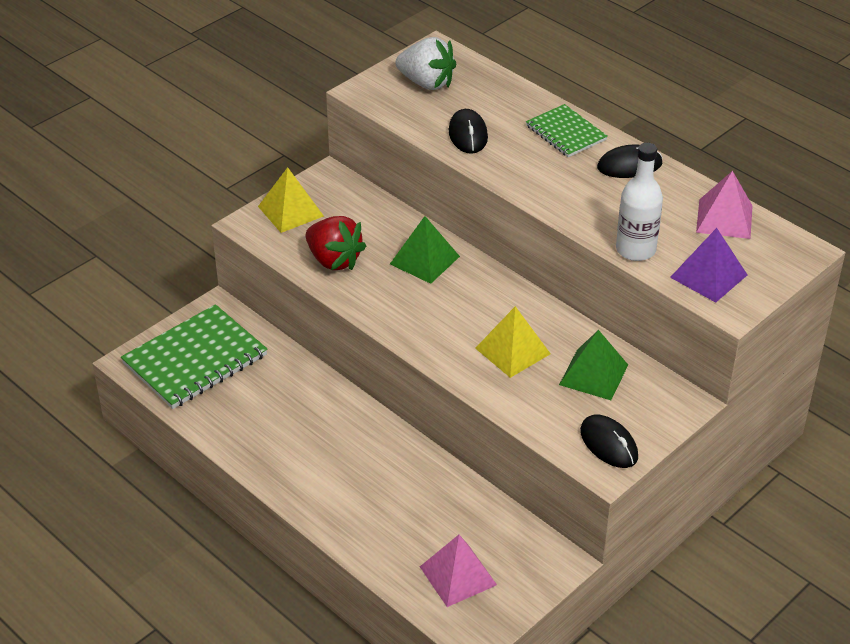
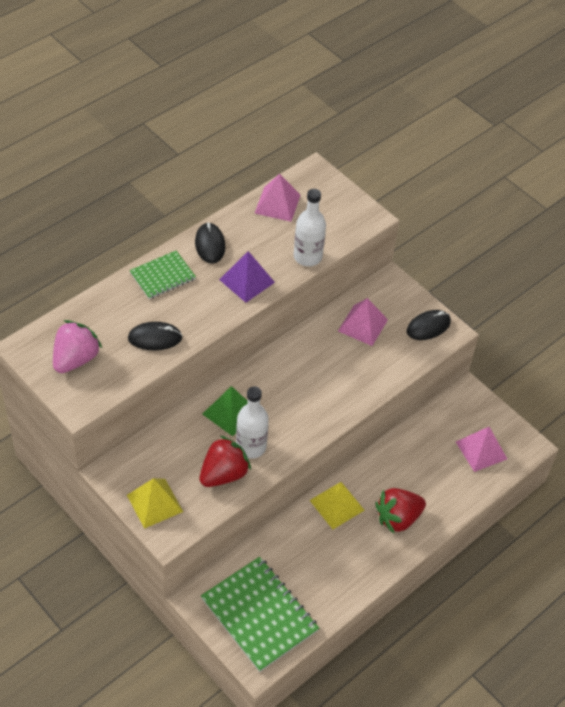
camera: 90 degrees left, 10 degrees up
(335, 483) = (398, 518): none -> red strawberry
(375, 280) = (251, 447): none -> white bottle
(426, 83) = (75, 359): white strawberry -> pink strawberry
(512, 351) = (336, 368): yellow pyramid -> yellow pyramid (337, 505)
(593, 374) = (363, 325): green pyramid -> pink pyramid
(708, 276) = (338, 223): purple pyramid -> purple pyramid (246, 281)

